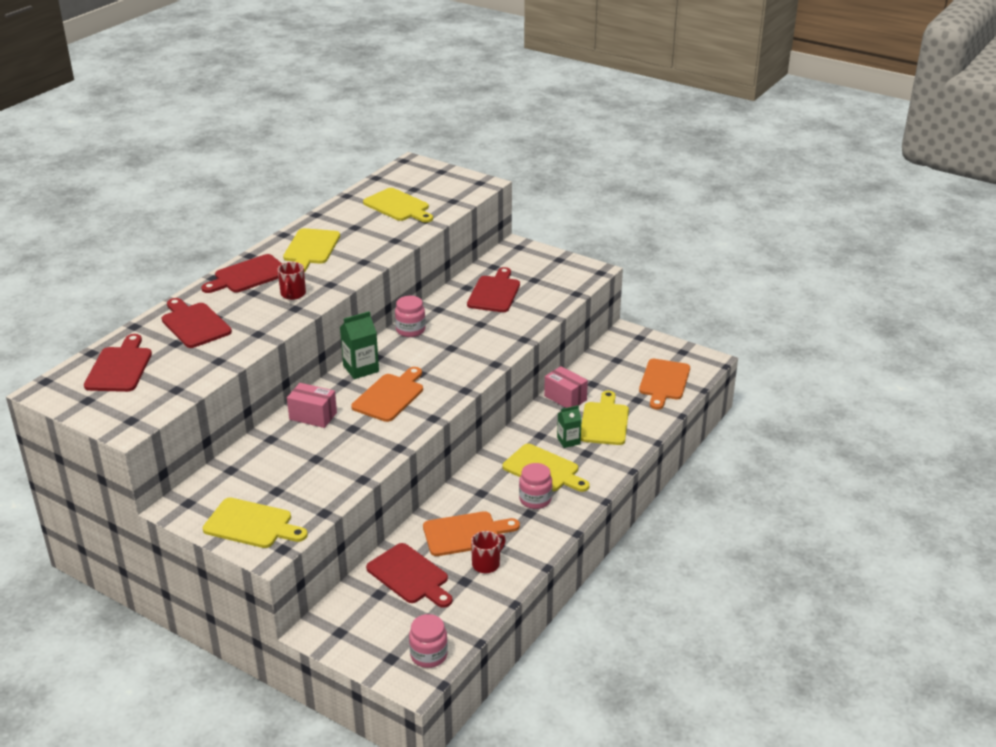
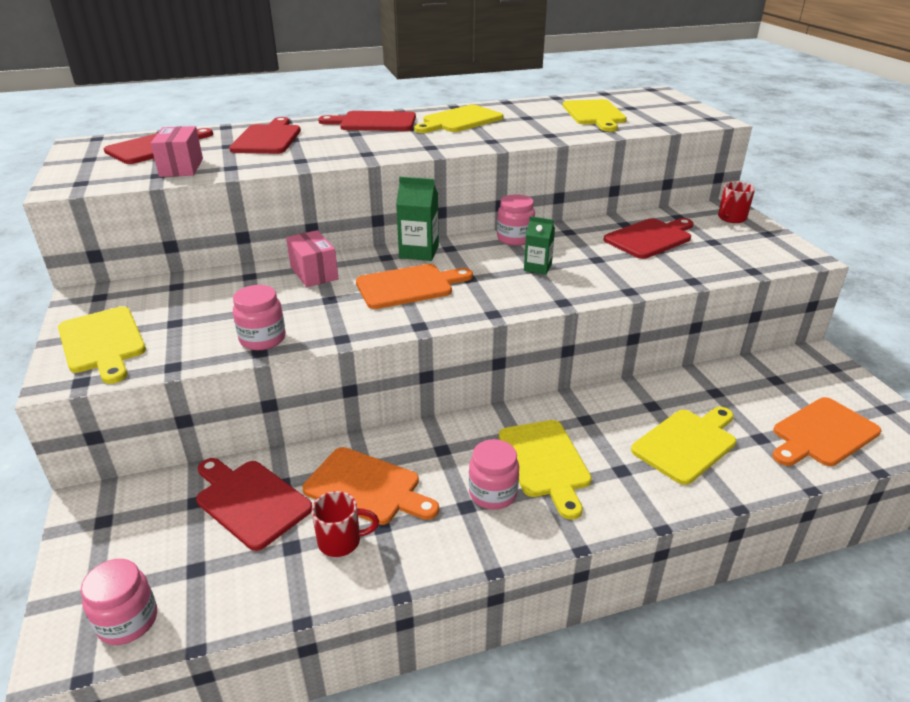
camera: 40 degrees right, 0 degrees up
(293, 294) = (384, 144): red mug -> red mug (731, 218)
(352, 471) = (262, 339): none -> pink jar
(410, 576) = (250, 501): red cutting board -> red cutting board turned 135 degrees clockwise
(565, 398) = (662, 393): pink box -> pink box (181, 167)
(568, 441) = (614, 443): green carton -> green carton (537, 267)

